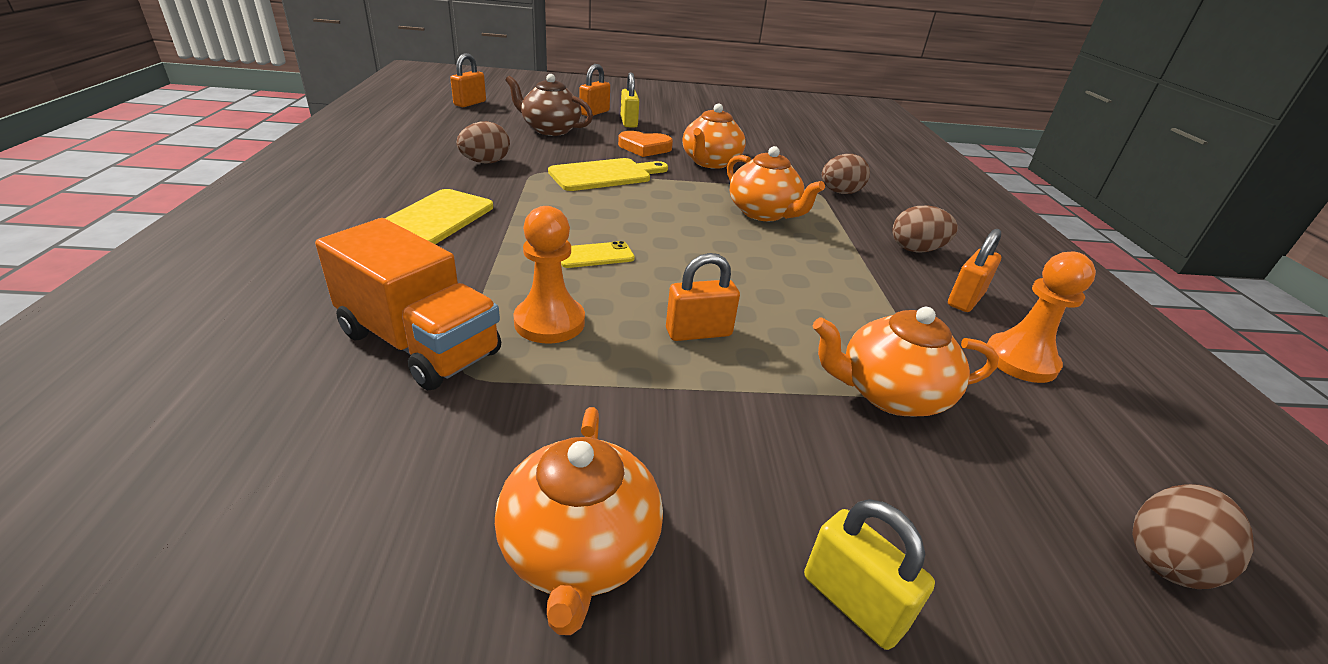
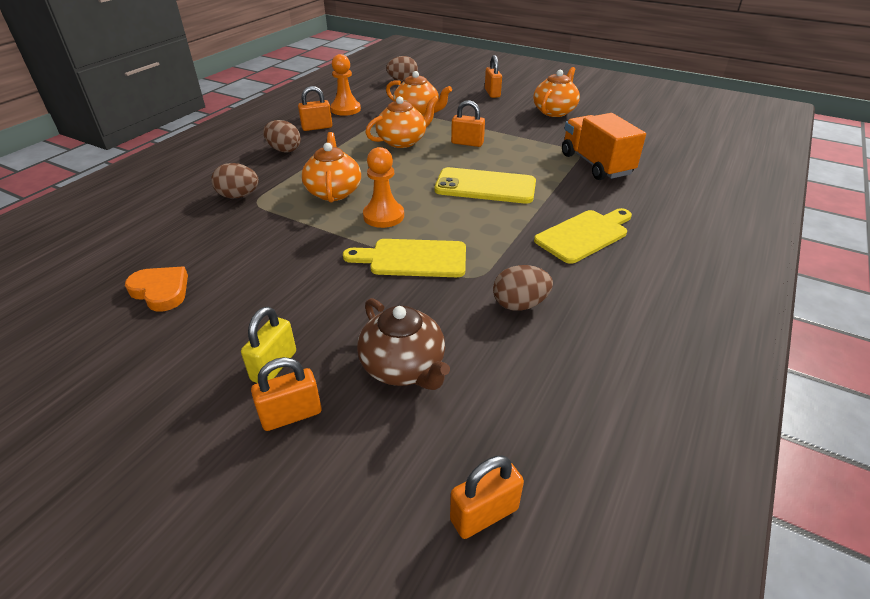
camera: 145 degrees left, 5 degrees up
(549, 322) = (533, 160): orange pawn -> orange pawn (383, 216)
(595, 255) = (485, 186): yellow phone -> yellow phone, size x2.04
(644, 148) = (324, 296): orange heart -> orange heart (161, 291)
(710, 162) = (288, 255): orange teapot -> orange teapot (403, 141)
(852, 602) = (492, 93): yellow padlock -> orange padlock

